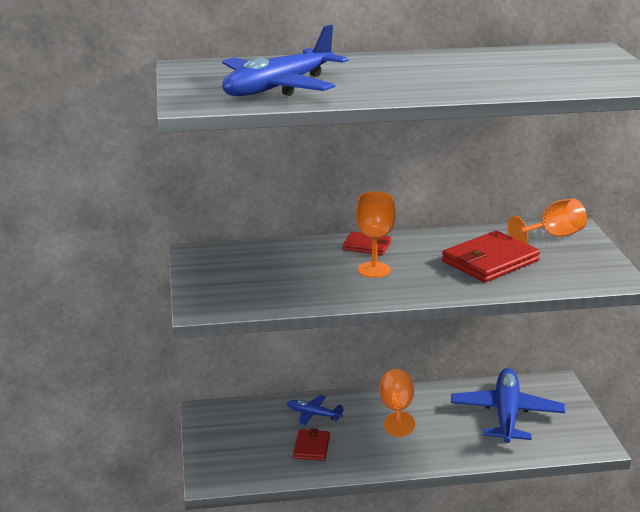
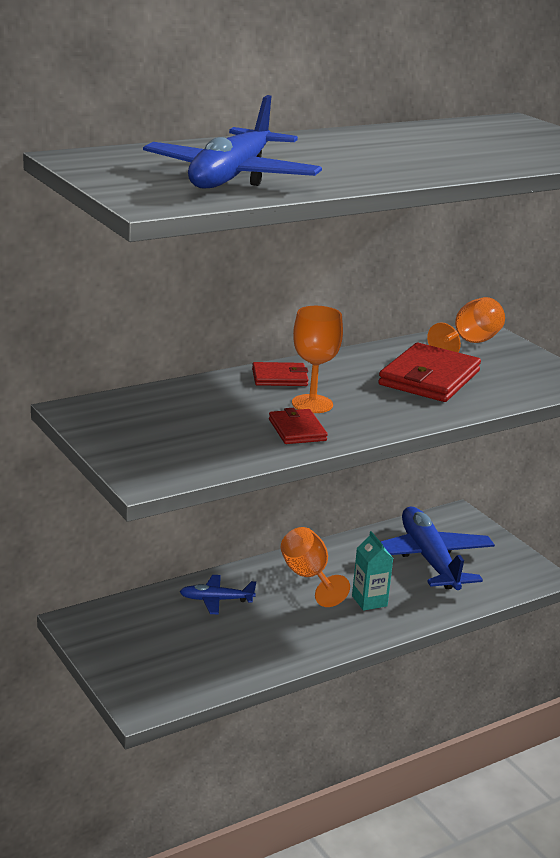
camera: 25 degrees left, 0 degrees up
(311, 447) = (239, 639): red wallet -> red wallet (297, 430)
(433, 438) = (369, 601): none -> turquoise carton

